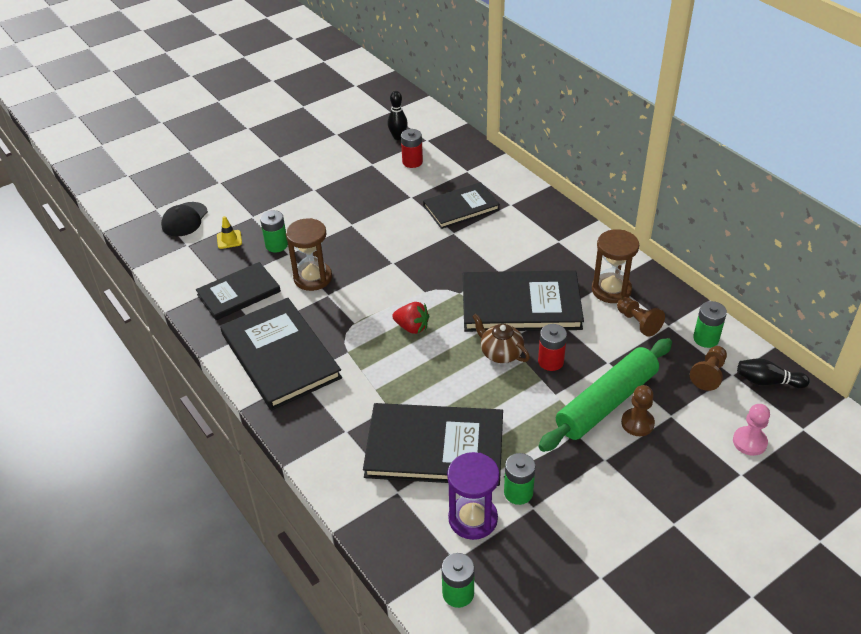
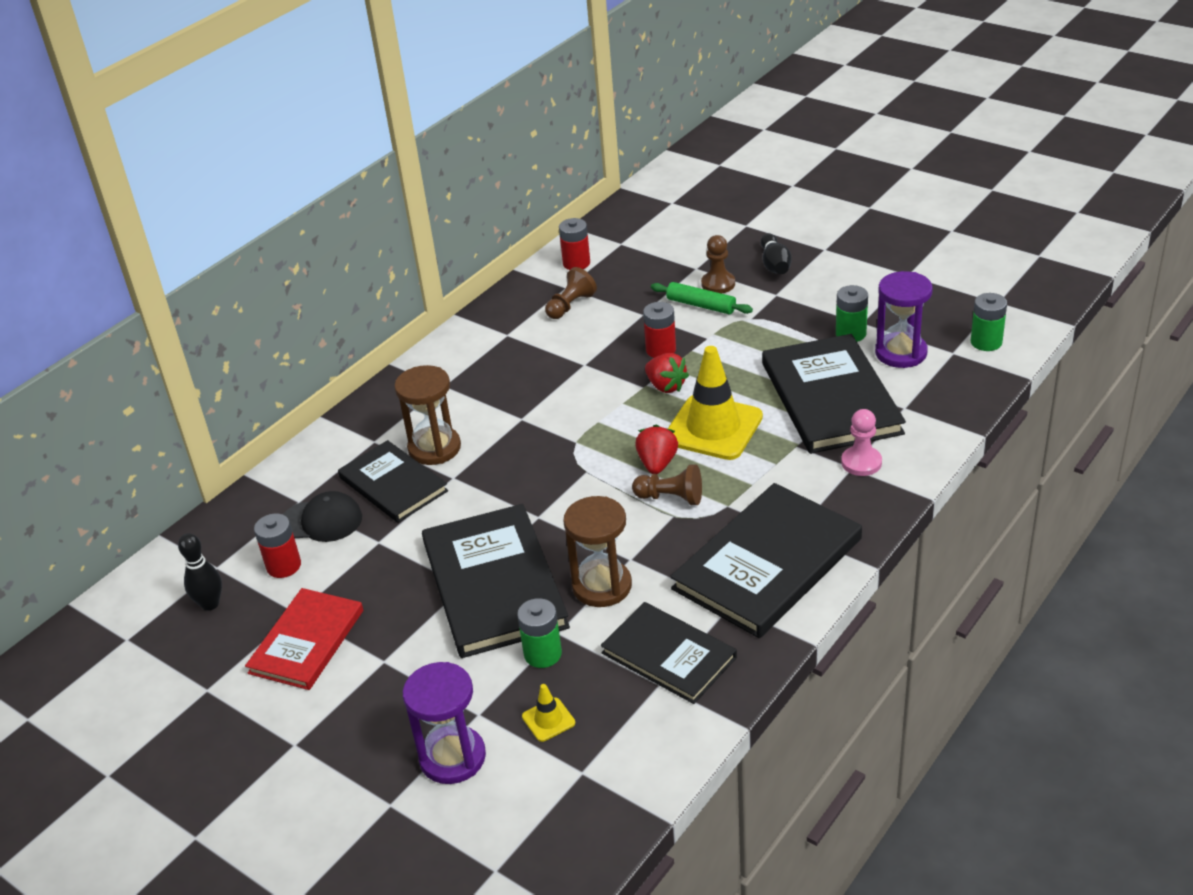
camera: 105 degrees left, 5 degrees down
(184, 219) = (514, 808): black cap -> black cap (322, 521)
(231, 204) = (452, 757): none -> purple hourglass
(347, 165) = (306, 641): none -> red book
(435, 366) = (713, 428): none -> yellow traffic cone
(500, 353) = (666, 386): brown teapot -> red strawberry
(521, 305) = (576, 389): black book -> black book (494, 584)
(607, 402) = (701, 305): green rolling pin -> green rolling pin, size x0.52
(611, 290) = (523, 331): brown hourglass -> brown hourglass (434, 448)
(706, 339) = (576, 263): green battery -> red battery
(709, 374) = (628, 255): brown pawn -> brown pawn (671, 498)
(749, 442) = (704, 225): pink pawn -> pink pawn (861, 462)
(767, 382) = (621, 224): black bowling pin -> black bowling pin (775, 265)

